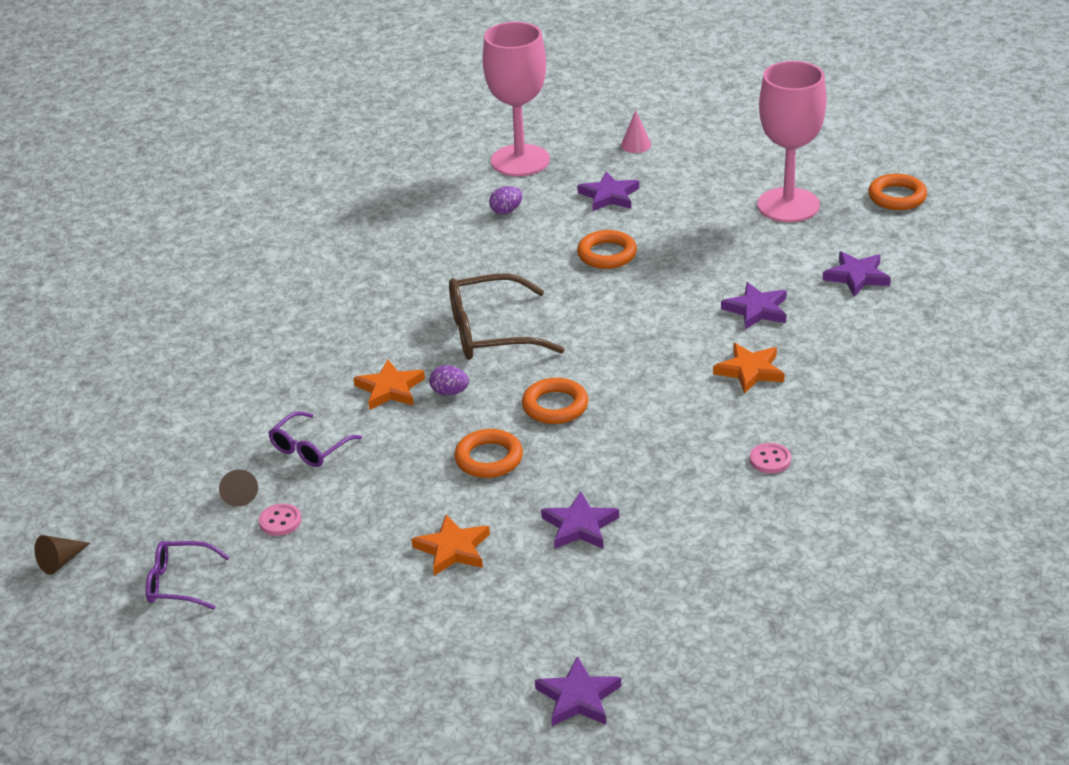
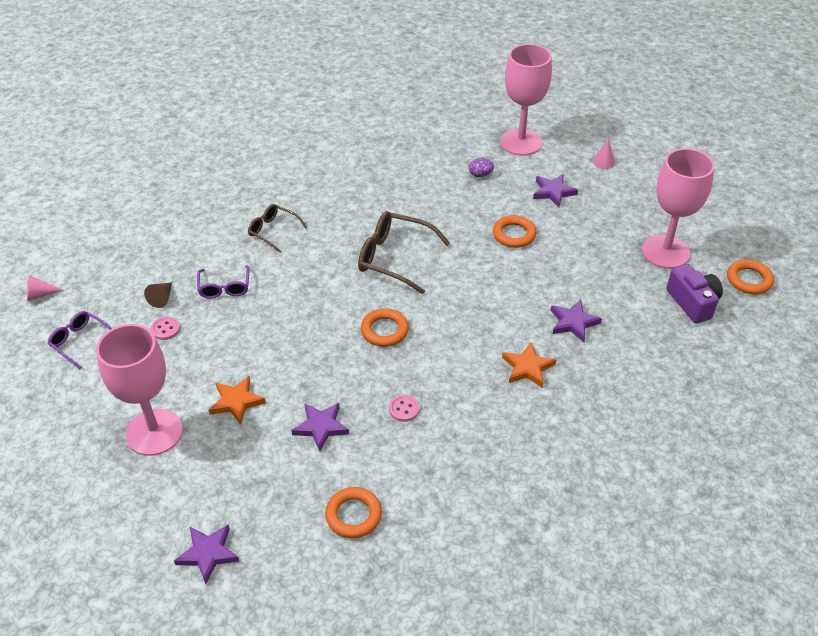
camera: 30 degrees right, 10 degrees up
(61, 561) = (40, 294): brown cone -> pink cone
(308, 367) = (273, 231): none -> brown glasses
(310, 448) = (224, 288): purple glasses -> purple glasses turned 75 degrees counterclockwise
(384, 623) = (154, 432): none -> pink goblet
(390, 389) = (303, 269): orange star -> none
(449, 392) = (333, 289): purple egg -> none
(489, 458) = (313, 348): orange ring -> orange ring (353, 515)
(770, 460) = (480, 443): pink button -> pink button (404, 409)
(857, 276) = (664, 330): purple star -> none
(861, 240) = (693, 302): none -> purple camera

